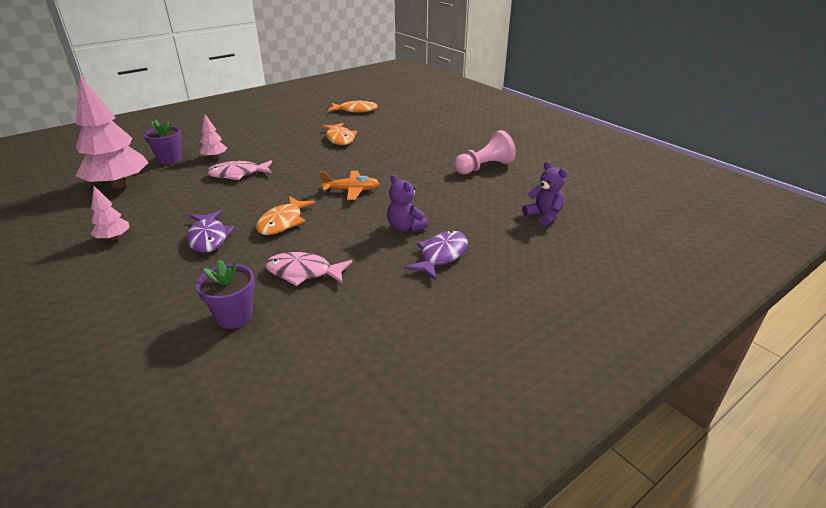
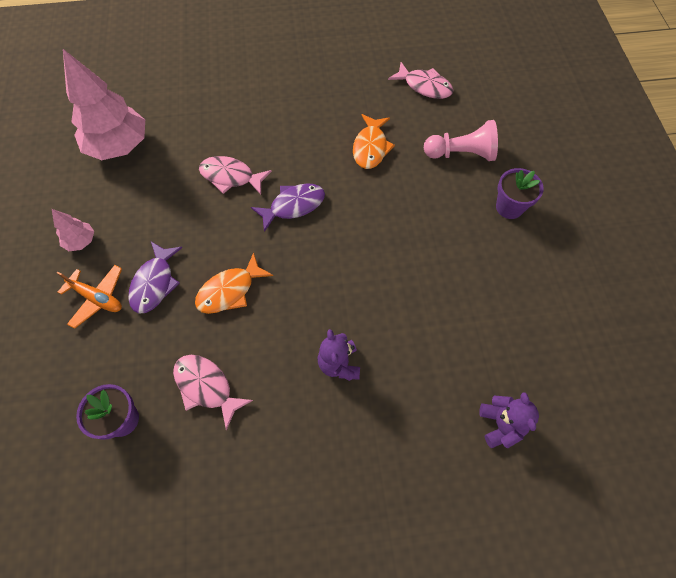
camera: 30 degrees right, 30 degrees up
(170, 159) = (181, 116): purple flower pot -> purple flower pot (509, 207)
(215, 157) = (224, 130): pink tree -> none
(351, 190) = (324, 265): orange plane -> orange plane (97, 298)
(355, 110) = (424, 86): orange fish -> pink fish
(441, 255) = (345, 433): purple fish -> purple fish (293, 206)
(484, 167) = (499, 290): pink pawn -> pink pawn (461, 154)

